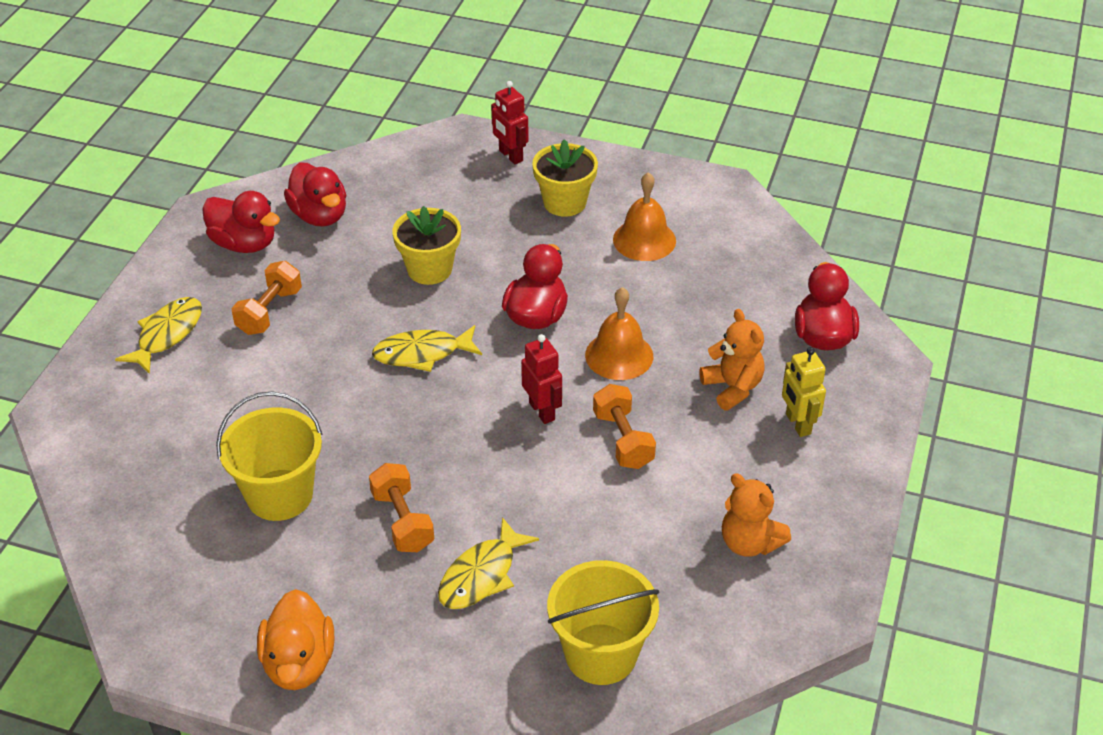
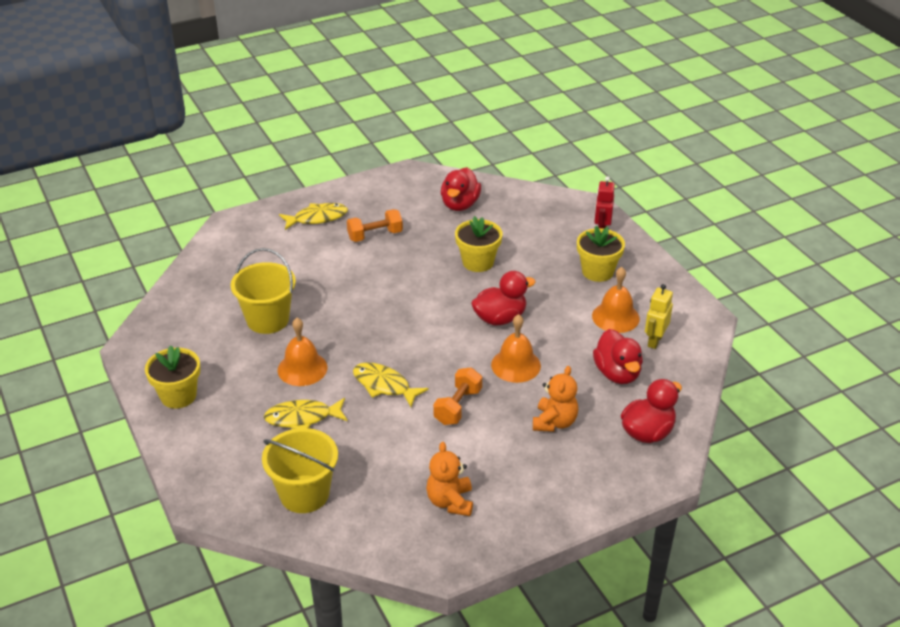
camera: 45 degrees right, 5 degrees down
(244, 244) = (406, 197): red duck -> red duck (617, 373)
(299, 663) = (178, 396): orange duck -> yellow flower pot
(402, 521) = (302, 368): orange dumbbell -> orange bell
(422, 353) = (418, 299): yellow fish -> yellow fish (384, 385)
(542, 411) = (437, 365): red robot -> none
(797, 424) = (564, 465): yellow robot -> yellow robot (654, 341)

